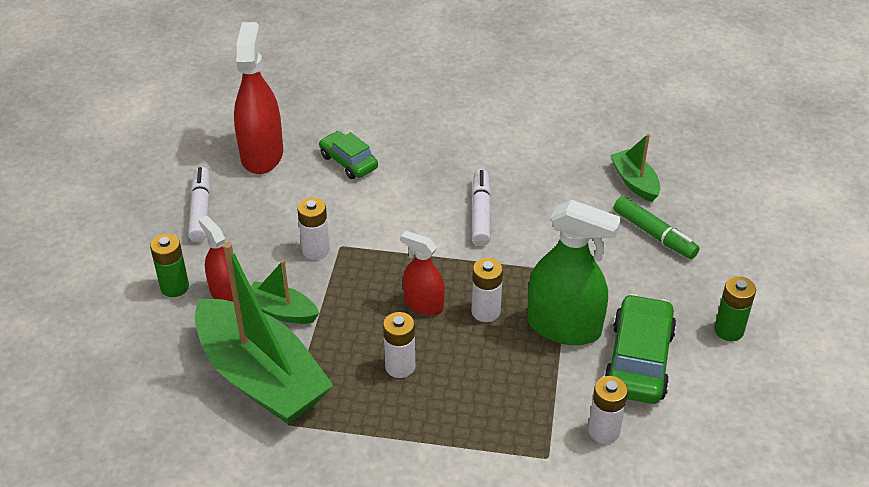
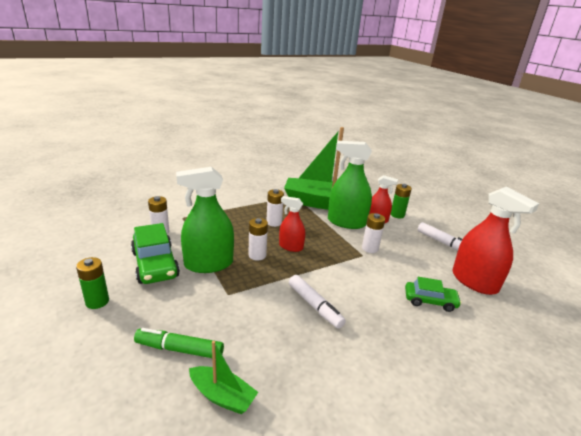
camera: 140 degrees right, 15 degrees down
(281, 311) = (346, 222): green boat -> green spray bottle
(423, 304) = (291, 247): red spray bottle -> red spray bottle turned 150 degrees counterclockwise

